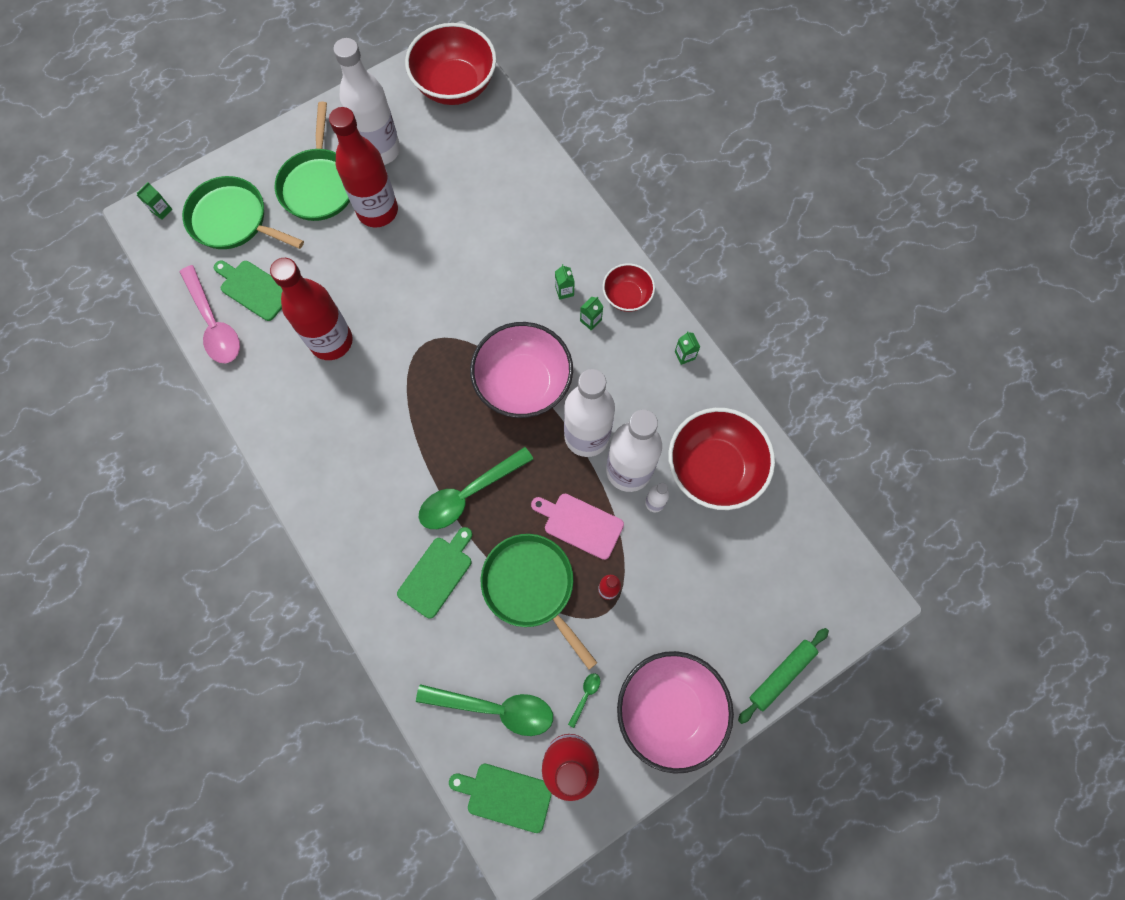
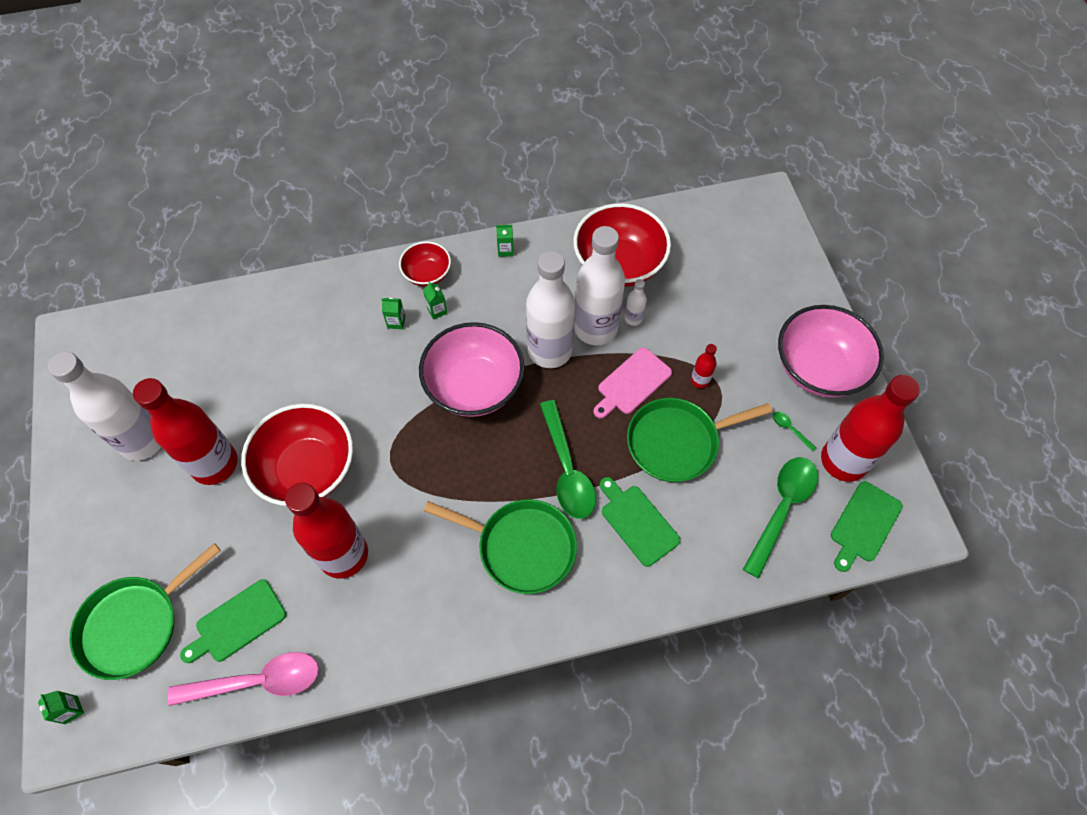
camera: 70 degrees left, 10 degrees down
(319, 185) = (147, 516): green pan -> green pan (522, 547)
(455, 85) = (111, 346): red bowl -> red bowl (308, 469)
(781, 675) = (810, 279): green rolling pin -> none

